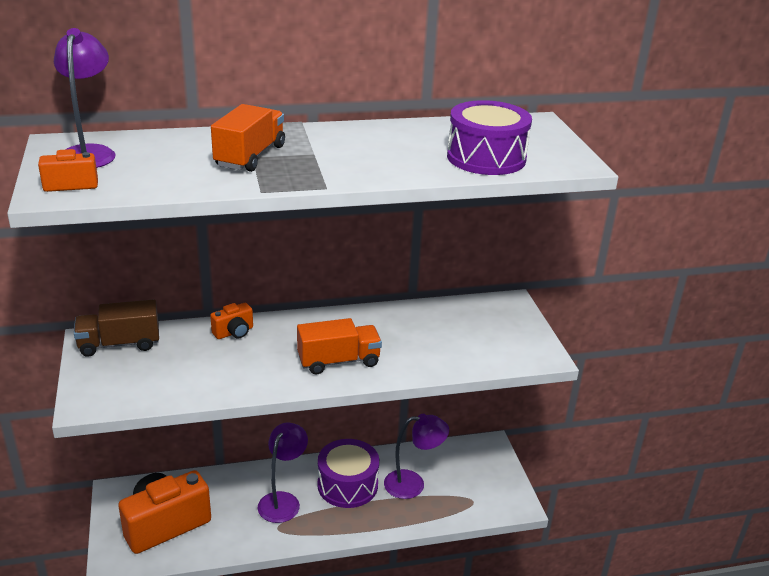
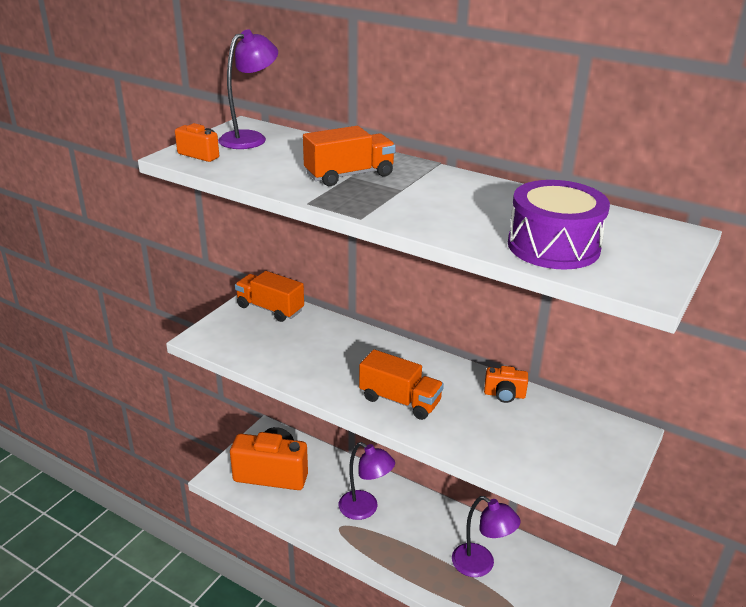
camera: 45 degrees right, 0 degrees up
(119, 344) = (270, 309): brown truck -> orange truck
(234, 332) = (352, 338): orange camera -> orange camera (504, 395)
(283, 501) = (365, 509): purple lamp -> purple lamp turned 60 degrees clockwise
(347, 485) = (426, 530): purple drum -> none

